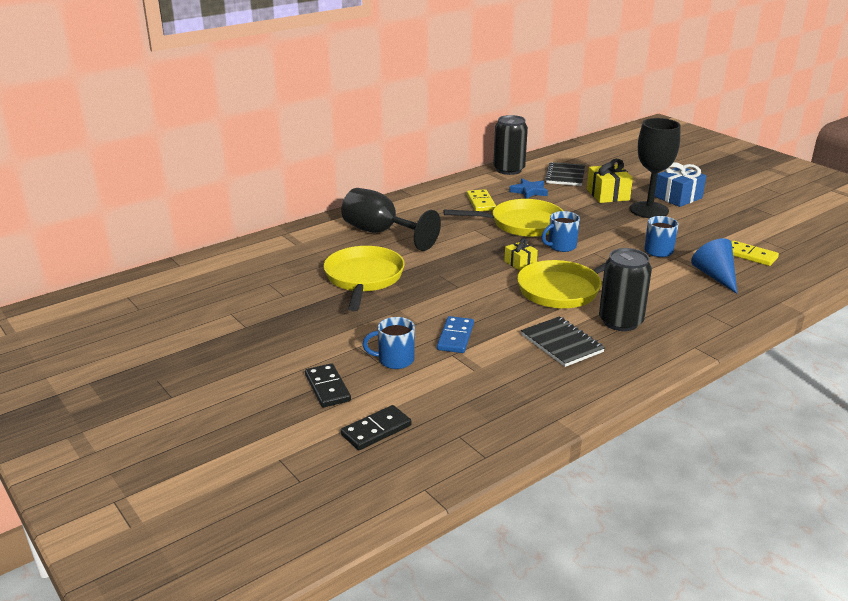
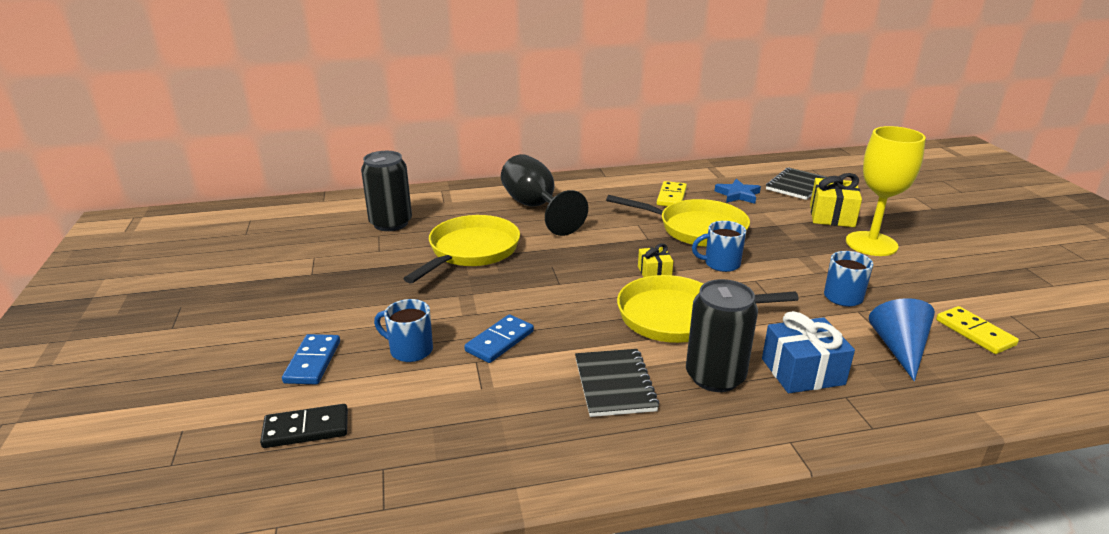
camera: 25 degrees right, 0 degrees up
(327, 388) = (313, 362): black domino -> blue domino
(509, 170) = (735, 168): black can -> black can (391, 223)
(649, 210) = (871, 244): black goblet -> yellow goblet
(678, 197) = (924, 236): blue gift -> blue gift (802, 371)

